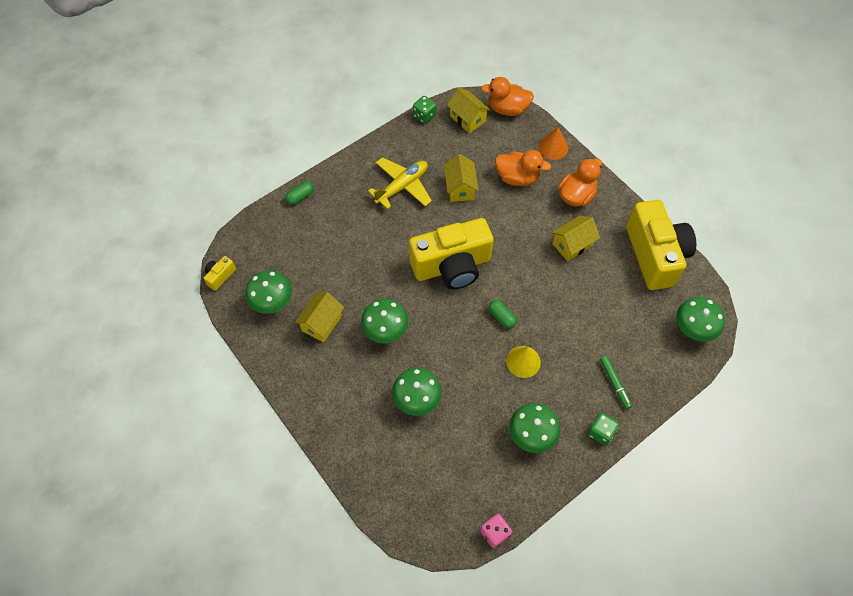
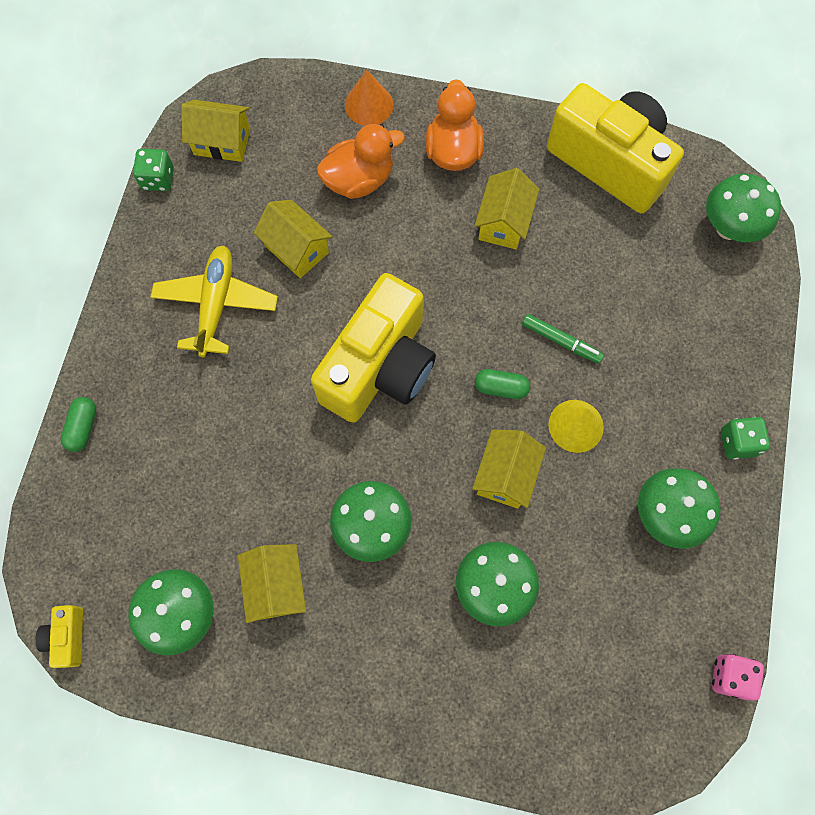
camera: 40 degrees left, 10 degrees up
(468, 357) = (505, 475): none -> yellow house
(507, 109) = (263, 91): orange duck -> none
(614, 383) = (702, 367): green marker -> green marker (561, 341)

